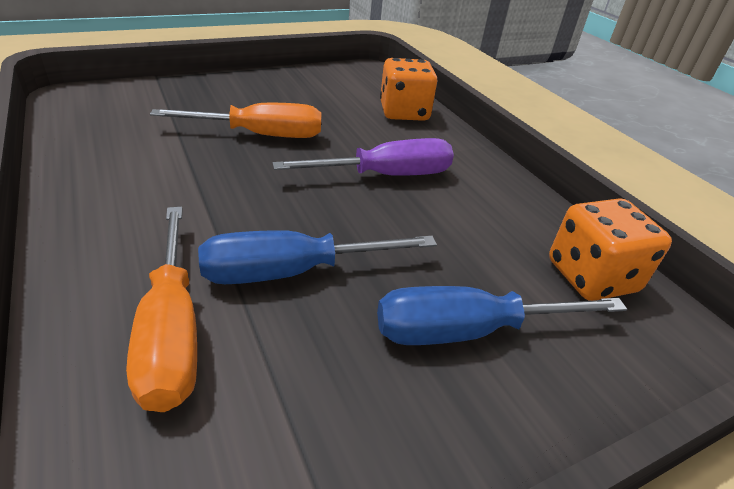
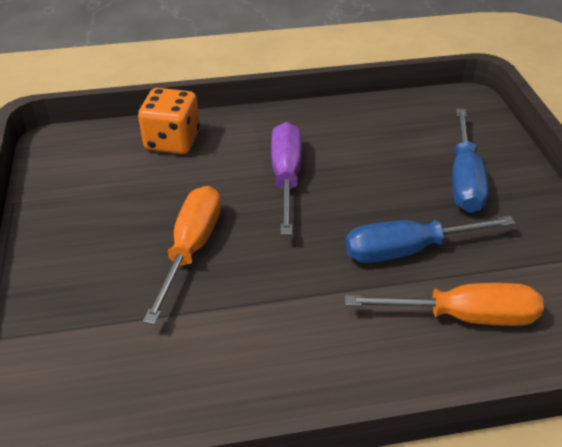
camera: 70 degrees left, 5 degrees up
(290, 272) = (406, 250): blue screwdriver -> blue screwdriver turned 75 degrees clockwise
(591, 276) = (419, 115): orange dice -> none

